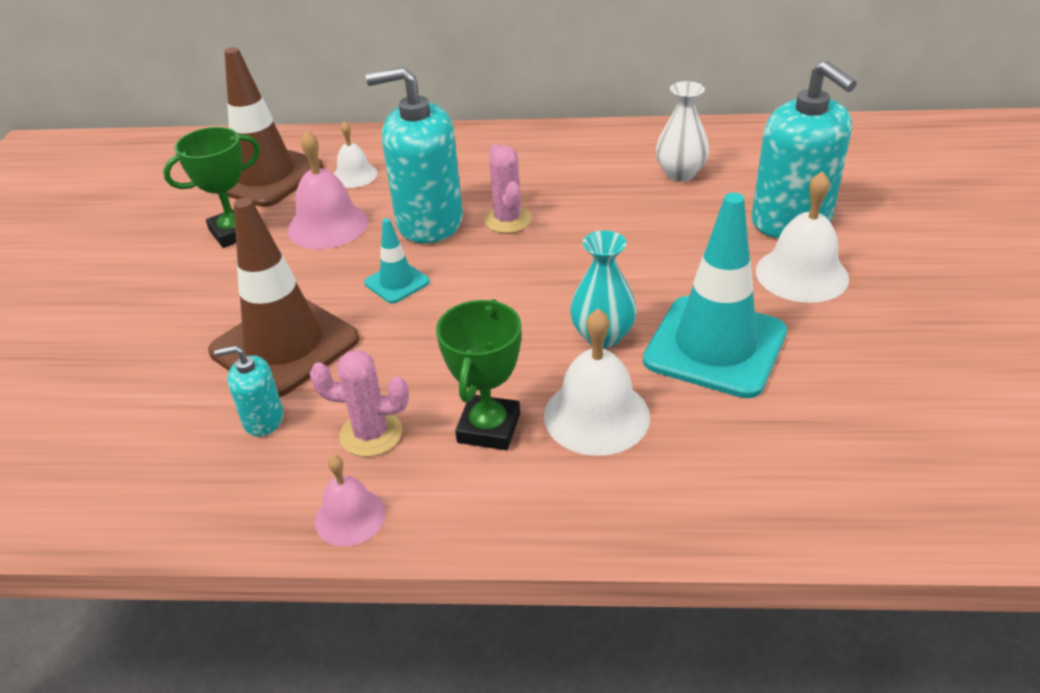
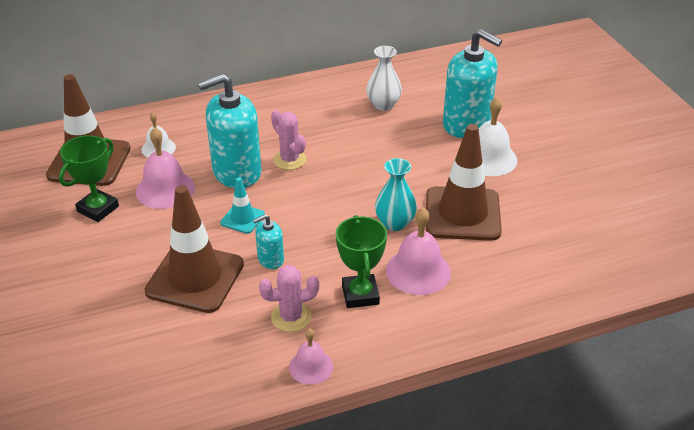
camera: 25 degrees left, 0 degrees up
(263, 419) = (215, 327): turquoise soap dispenser -> turquoise soap dispenser (270, 259)
(596, 415) = (418, 271): white bell -> pink bell
(715, 346) = (462, 214): turquoise traffic cone -> brown traffic cone

